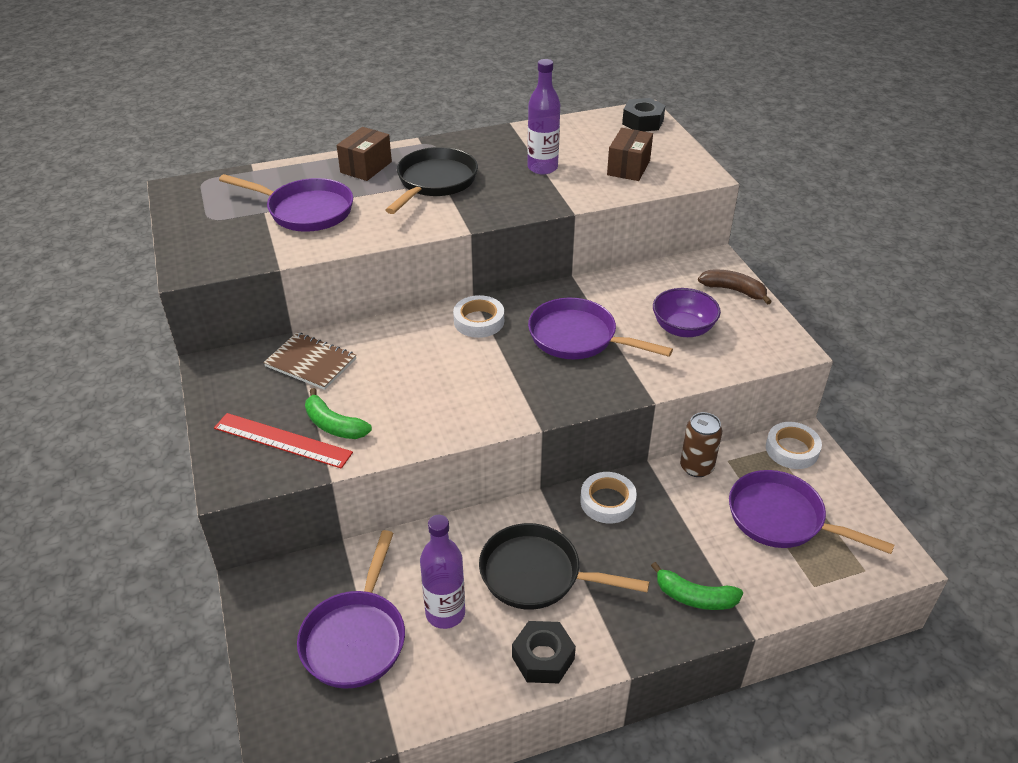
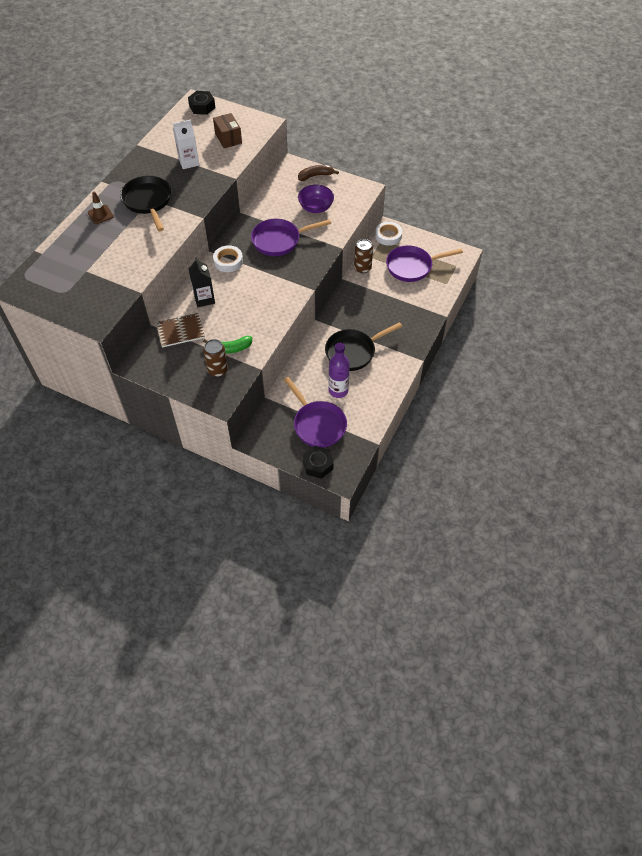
camera: 45 degrees left, 15 degrees up
(282, 440) = (217, 370): red ruler -> brown can
(305, 211) = (107, 257): purple pan -> none
(366, 167) = (100, 214): brown box -> brown traffic cone
(389, 345) = (204, 299): none -> black carton
(542, 168) = (189, 162): purple bottle -> white carton
(543, 658) = (389, 377): black nut -> black nut (318, 465)
(607, 501) = (346, 306): white tape -> none
(695, 597) = (414, 317): green banana -> none

